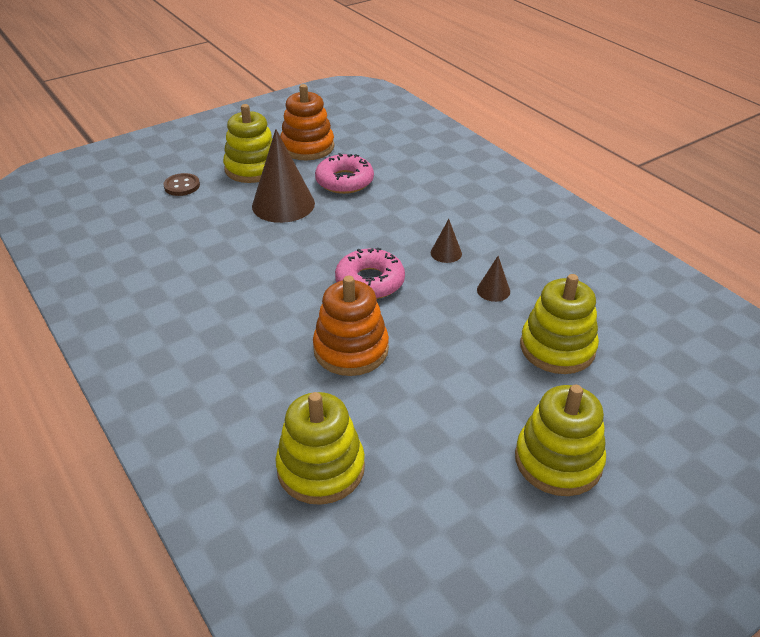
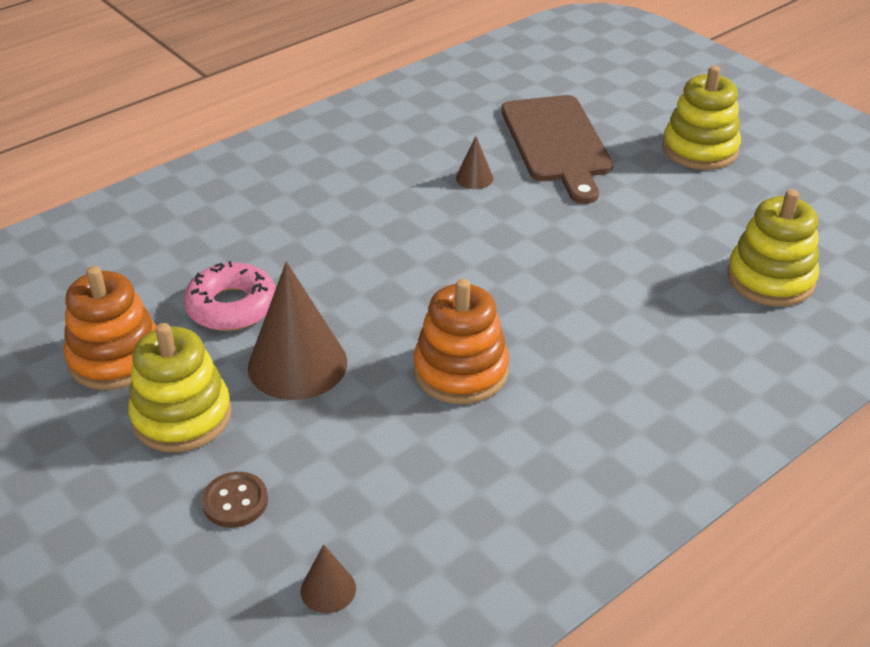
camera: 95 degrees left, 0 degrees up
(351, 349) = (599, 272): orange stacking toy -> orange stacking toy (461, 371)
(370, 281) = (474, 266): pink donut -> none
(446, 253) = (407, 210): brown cone -> brown cone (328, 589)
(557, 348) = (557, 143): yellow stacking toy -> brown cutting board

